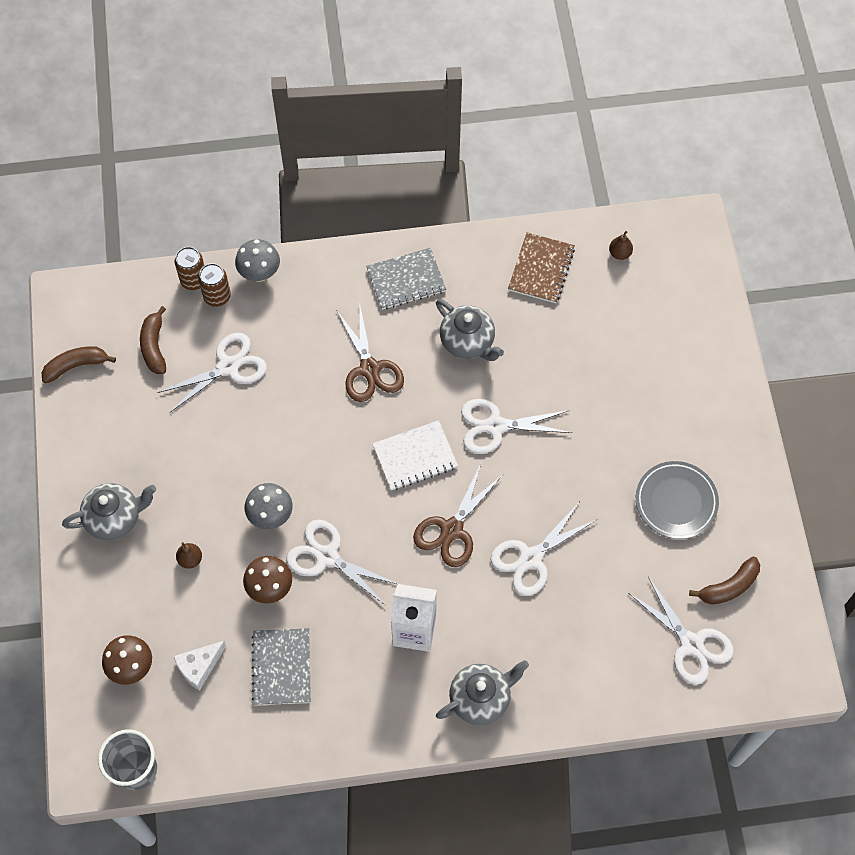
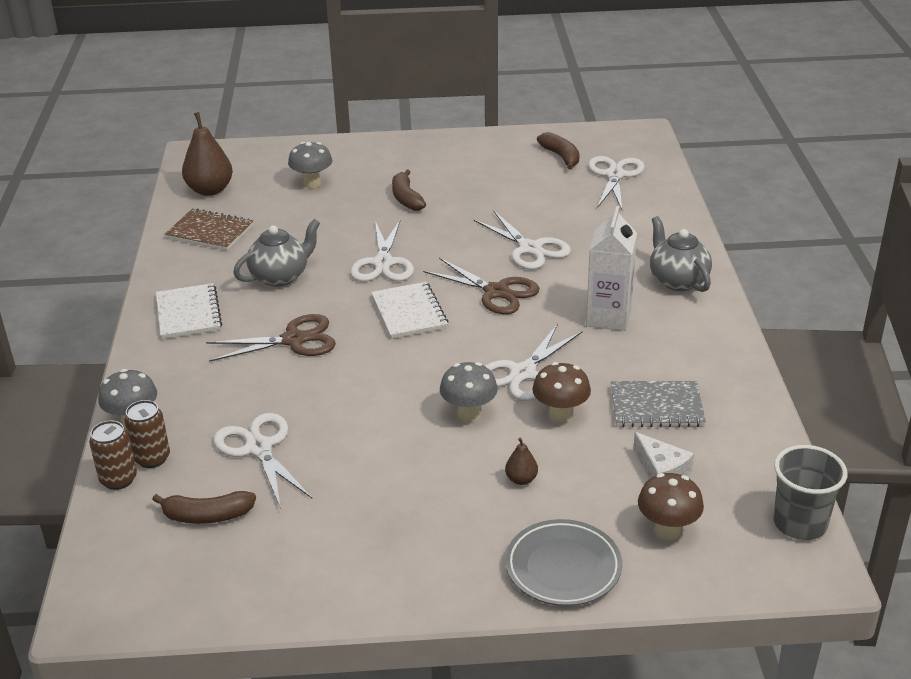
camera: 85 degrees left, 30 degrees down
(76, 366) = (213, 596): brown banana -> brown banana (406, 198)
(115, 518) = (458, 550): grey teapot -> none
(406, 280) = (188, 313): grey notebook -> white notebook
(619, 253) = (210, 190): brown pear -> brown pear, size x2.09
(642, 343) = (312, 183): none -> grey mushroom
(676, 502) = (478, 175): grey plate -> grey plate (563, 567)
(691, 644) = (614, 175): white scissors -> white scissors turned 45 degrees counterclockwise

